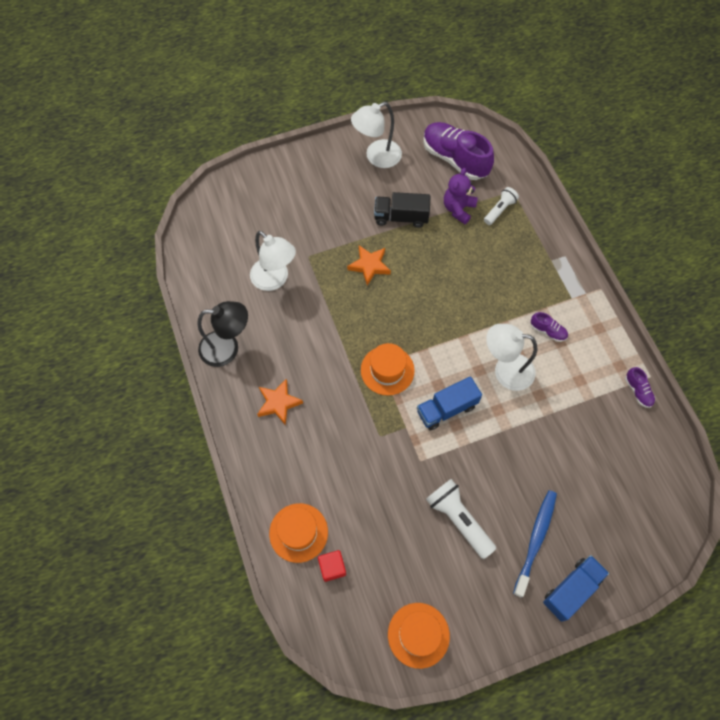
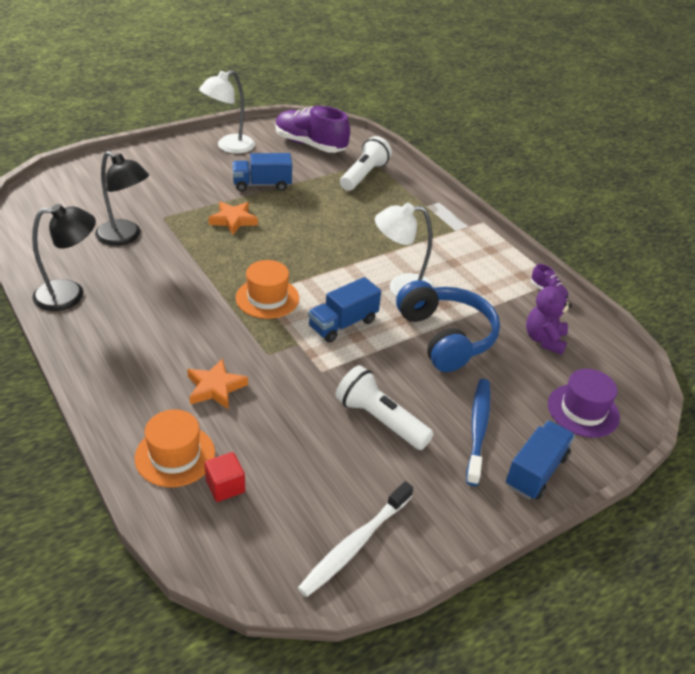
camera: 15 degrees left, 25 degrees down
(275, 280) = (125, 237): white lamp -> black lamp
(278, 403) = (137, 336): orange star -> orange star (215, 388)
(401, 217) = (262, 185): black truck -> blue truck
(418, 635) = (355, 544): orange hat -> white toothbrush
(458, 209) = (321, 176): purple teddy bear -> purple teddy bear (544, 340)
(499, 210) = (364, 175): white flashlight -> white flashlight, size x1.62
(532, 435) = (446, 337): none -> blue headphones
(548, 331) = (438, 255): purple shoe -> none
(629, 533) = (583, 410): none -> purple hat

